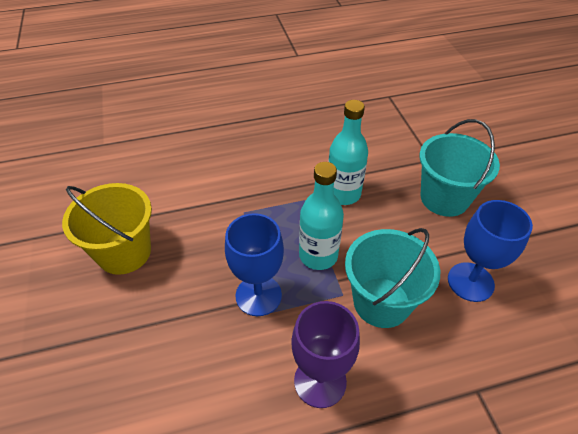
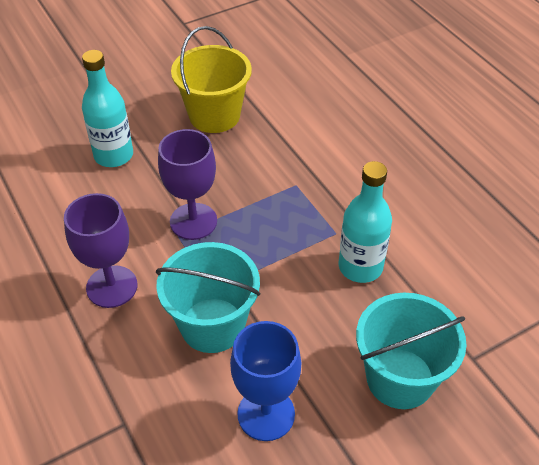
camera: 75 degrees right, 0 degrees up
(258, 295) = (193, 221): blue goblet -> purple goblet
(318, 255) = (258, 259): turquoise bottle -> turquoise bottle (113, 155)

